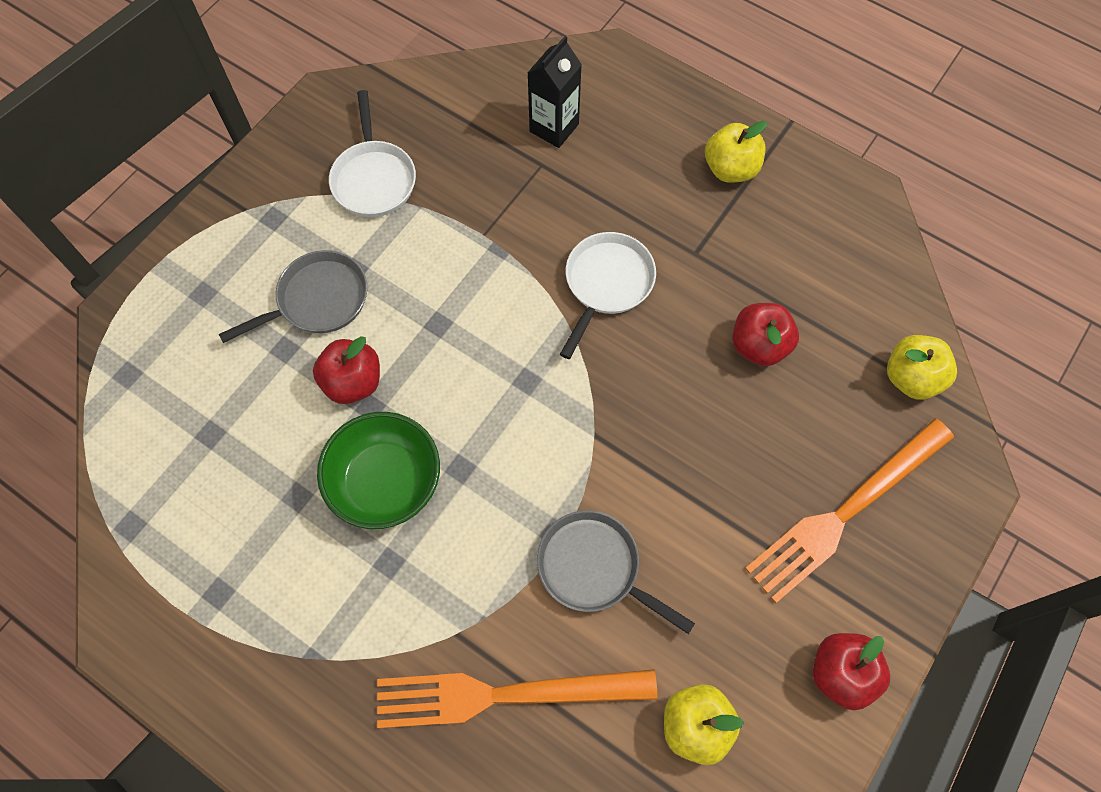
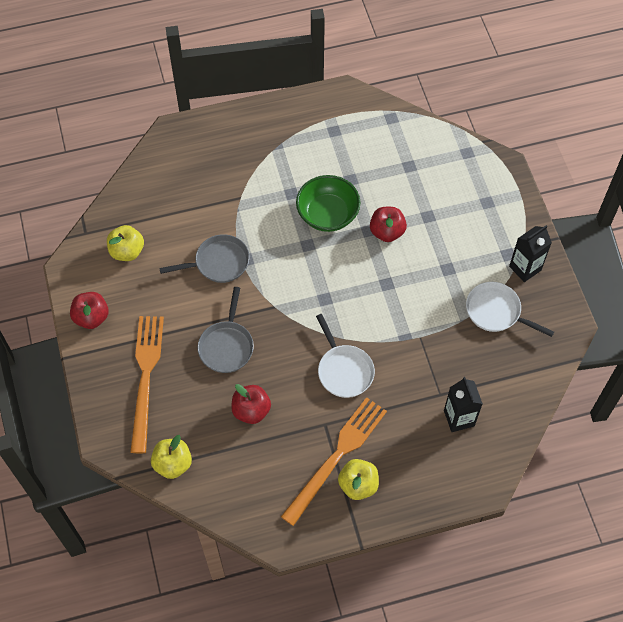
camera: 130 degrees right, 5 degrees down
(280, 188) = (525, 268): none -> black carton
(318, 300) = (443, 244): grey pan -> grey pan (227, 346)
(504, 694) = (202, 197): orange fork -> orange fork (337, 457)

